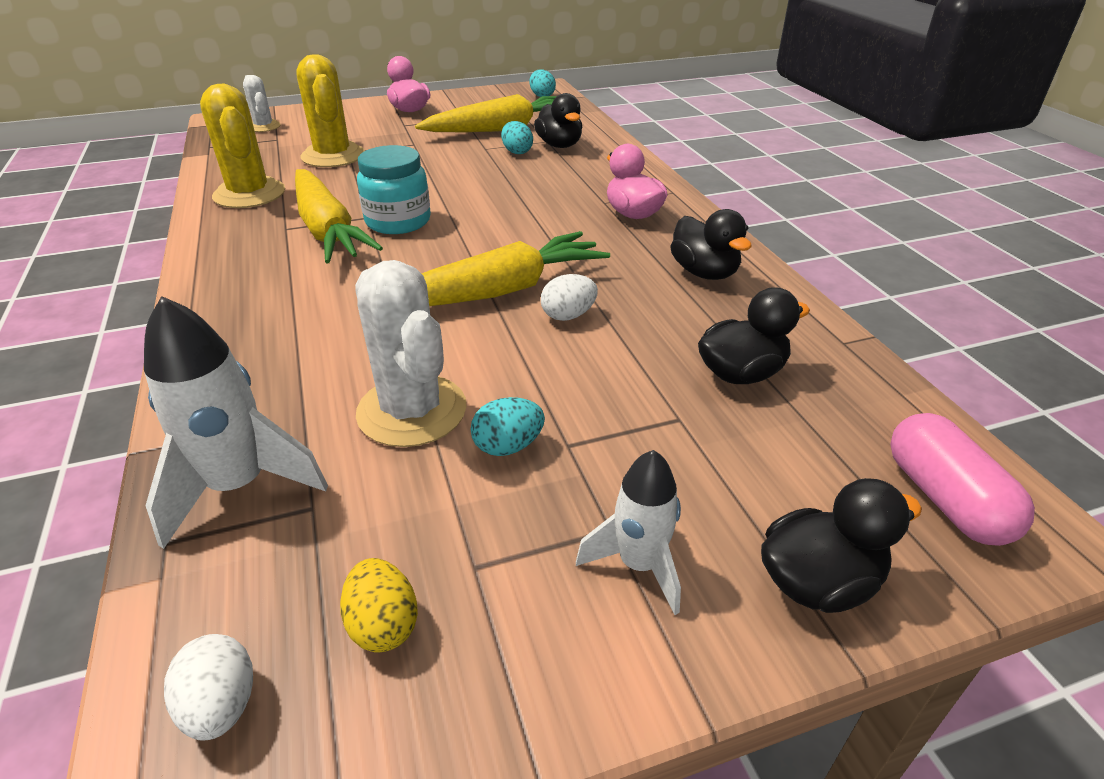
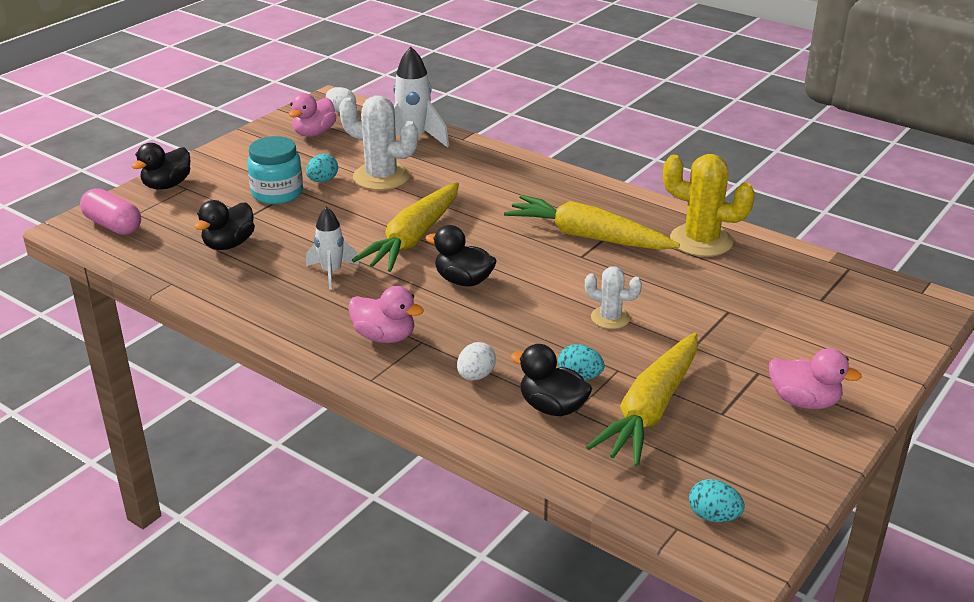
camera: 145 degrees right, 5 degrees down
(264, 126) = (872, 309): white cactus -> white cactus (610, 318)
(333, 156) = (728, 300): yellow cactus -> none
(383, 624) = (314, 133): yellow egg -> pink duck
(398, 221) = (553, 260): turquoise jar -> turquoise jar (277, 193)
(568, 315) = (353, 241): white egg -> white egg (475, 376)
(639, 565) = (238, 169): white rocket -> white rocket (331, 272)
(704, 273) = (287, 301): black duck -> black duck (463, 281)

